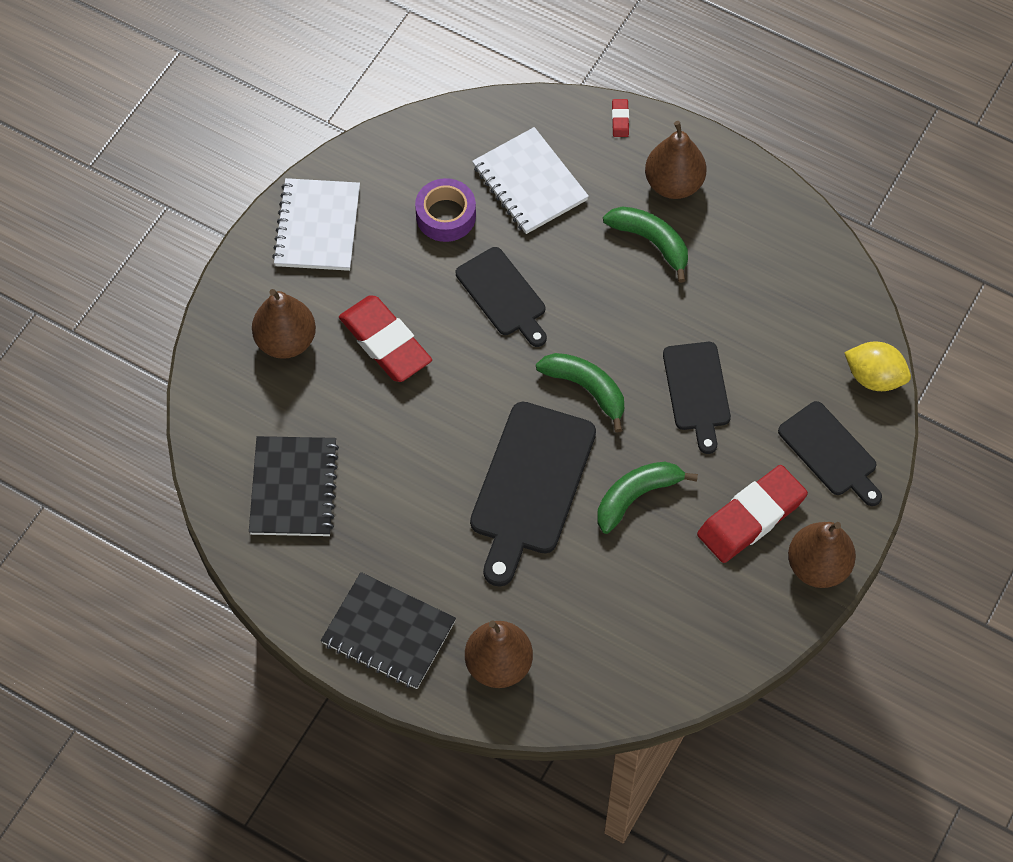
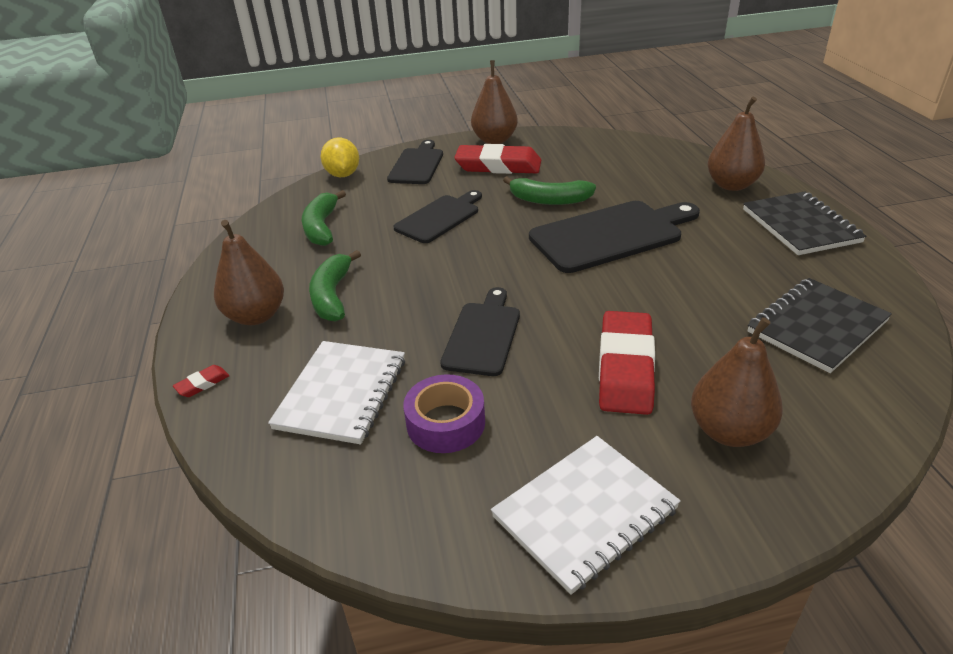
camera: 130 degrees left, 25 degrees down
(586, 389) = (505, 254): green banana -> green banana (322, 227)

